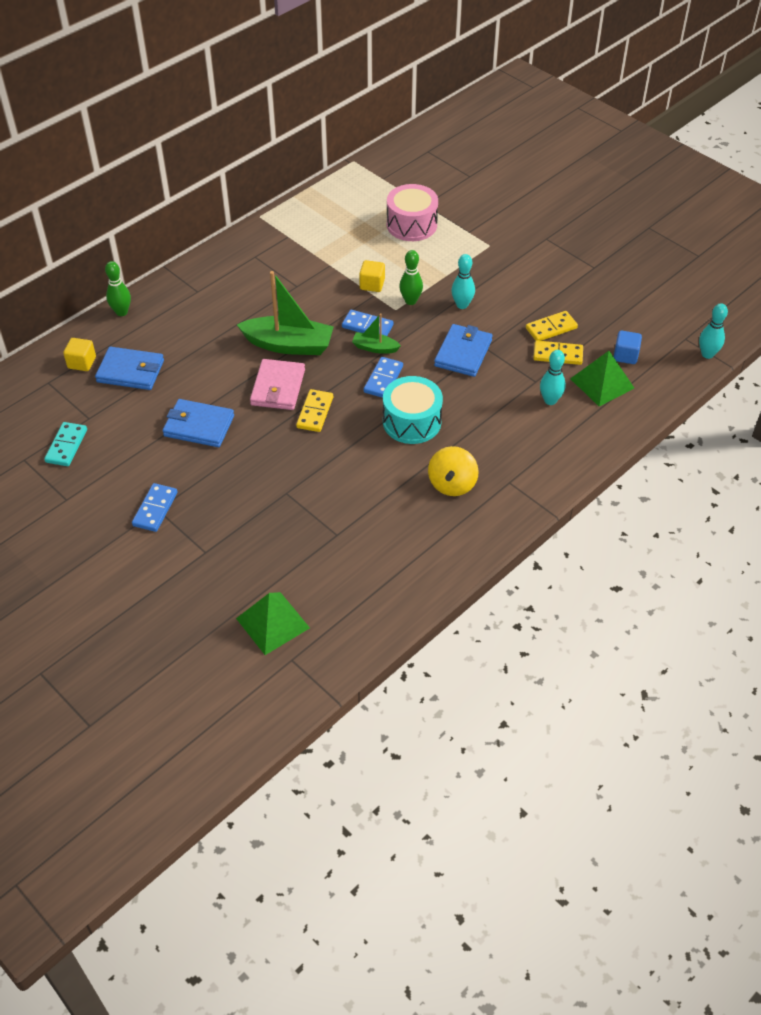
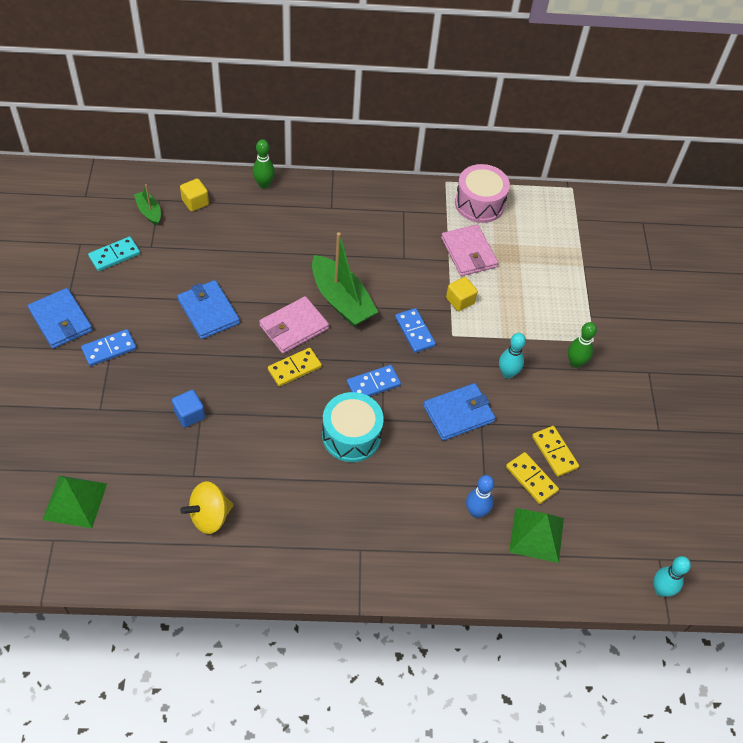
camera: 40 degrees right, 5 degrees up
(130, 371) = (216, 233): blue wallet -> blue wallet (61, 320)
(337, 250) = (468, 252): none -> pink wallet
(375, 348) = (398, 354): green boat -> green boat (149, 212)
(410, 301) = (472, 337): green bowling pin -> green bowling pin (575, 363)
(411, 225) = (552, 275): pink drum -> pink drum (479, 204)
(452, 484) = (317, 512): yellow spinning top -> yellow spinning top (209, 516)
(550, 400) = (476, 512): turquoise bowling pin -> blue bowling pin
(551, 328) = (554, 452): yellow domino -> yellow domino turned 45 degrees clockwise
(625, 355) = (587, 528): blue cube -> blue cube (189, 415)

